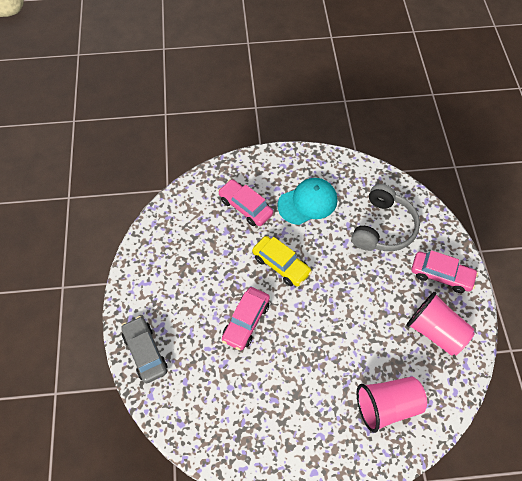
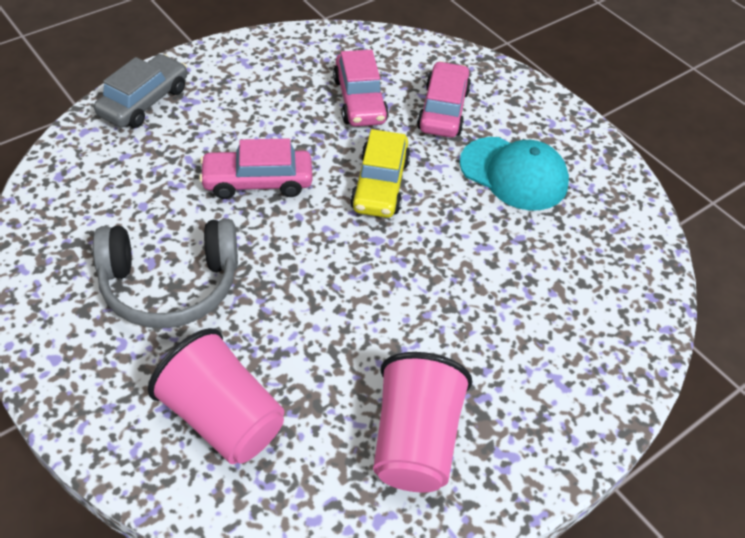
camera: 55 degrees right, 10 degrees down
(383, 227) = (556, 286): grey headphones -> grey headphones (170, 285)
(441, 275) = (535, 408): pink car -> pink car (359, 100)

